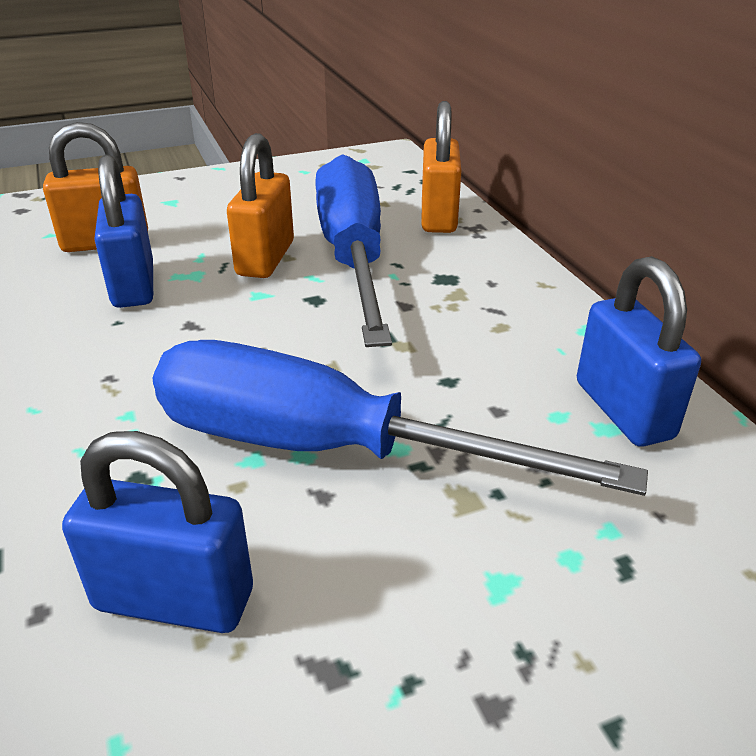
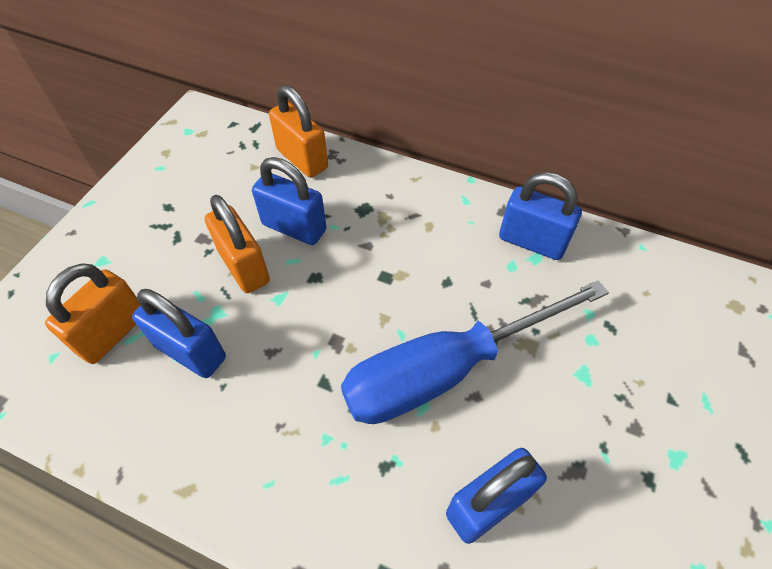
camera: 45 degrees left, 20 degrees up
(353, 256) = (294, 227): blue screwdriver -> blue padlock

